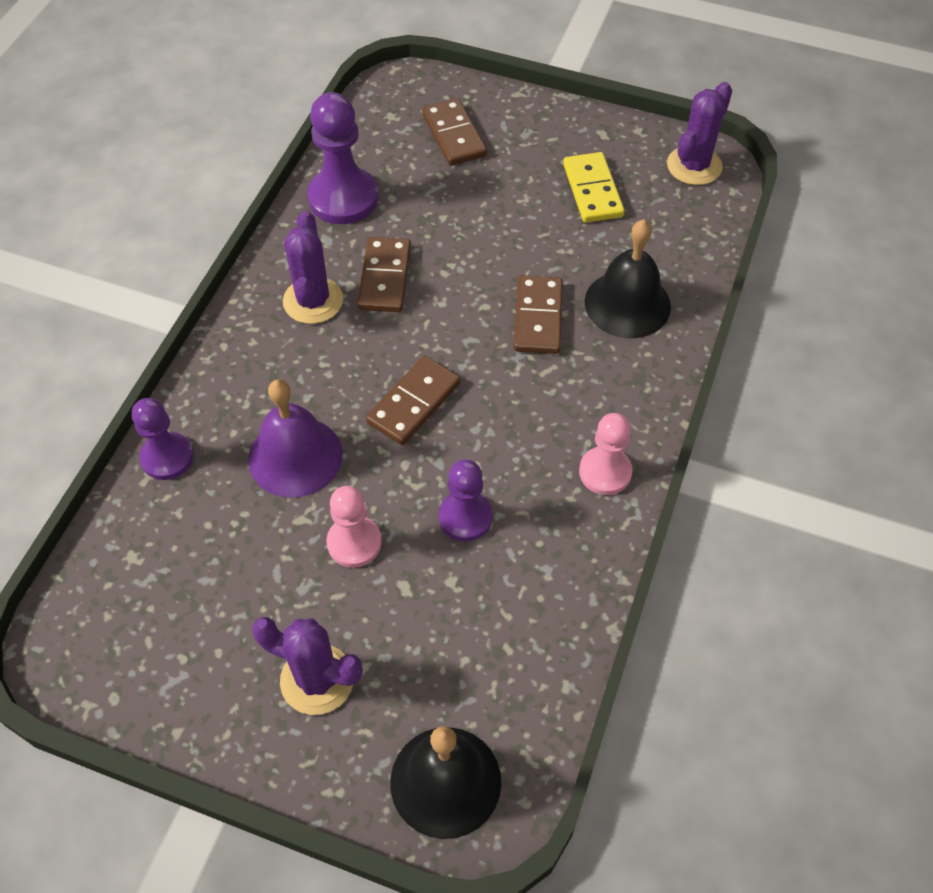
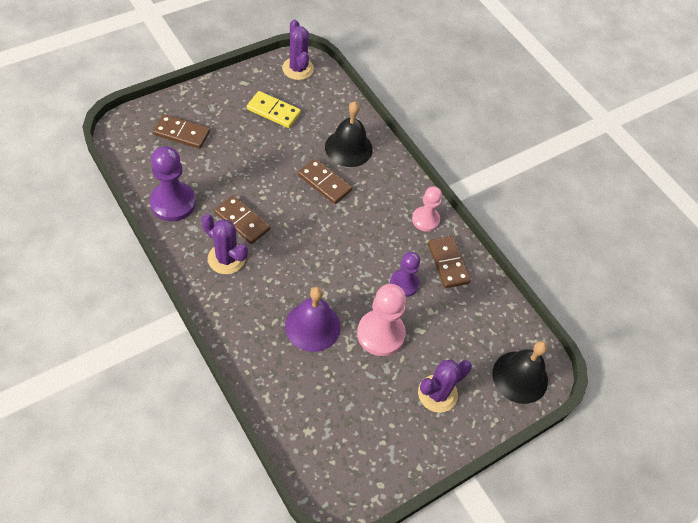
camera: 60 degrees left, 0 degrees up
(167, 457) = (262, 380): purple pawn -> none
(354, 543) = (380, 334): pink pawn -> pink pawn, size x1.57
(414, 403) = (326, 260): brown domino -> brown domino (448, 263)

